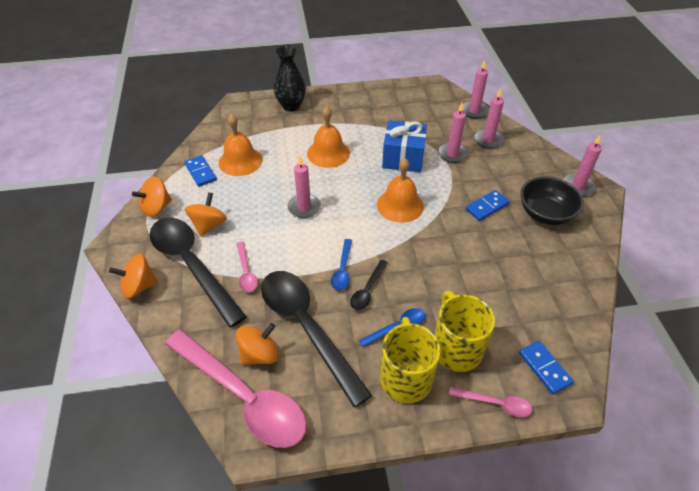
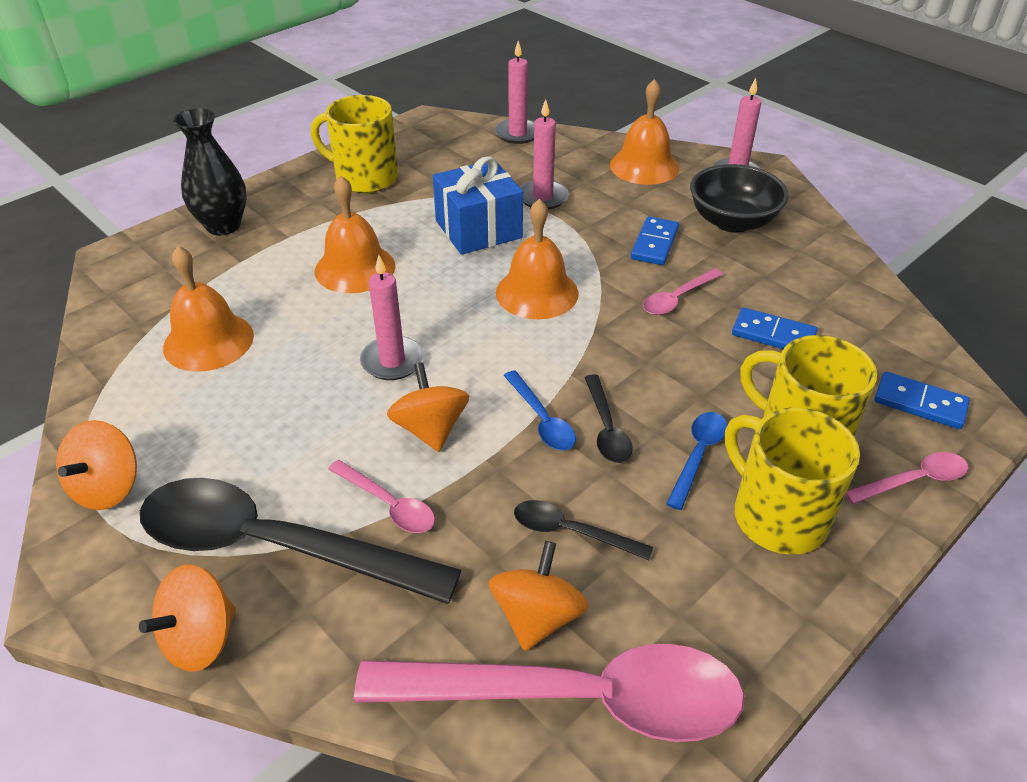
camera: 35 degrees left, 5 degrees down
(200, 172) = (146, 390): blue domino -> blue domino (773, 334)
(209, 225) = (245, 466): orange spinning top -> orange spinning top (430, 429)
(307, 328) = (571, 532): black spoon -> black spoon, size x0.44
(374, 106) = (364, 178): none -> yellow mug
(468, 243) = (677, 298): none -> pink spoon
(488, 140) = (572, 162): pink candle -> none
(527, 159) = (644, 166): none -> orange bell

